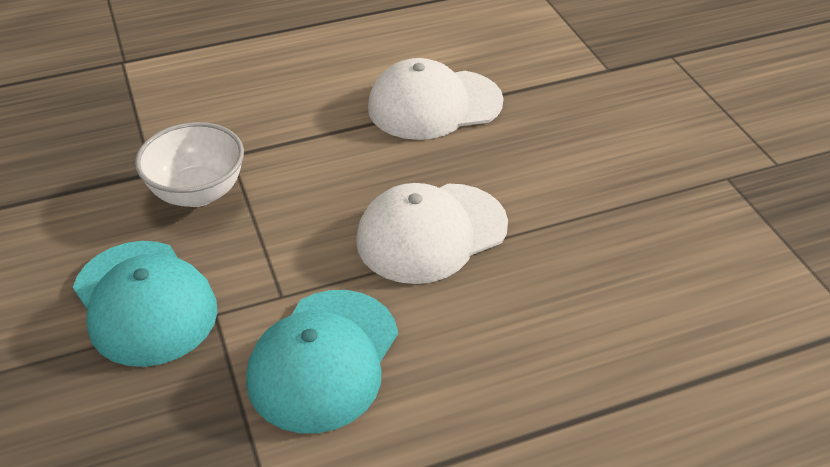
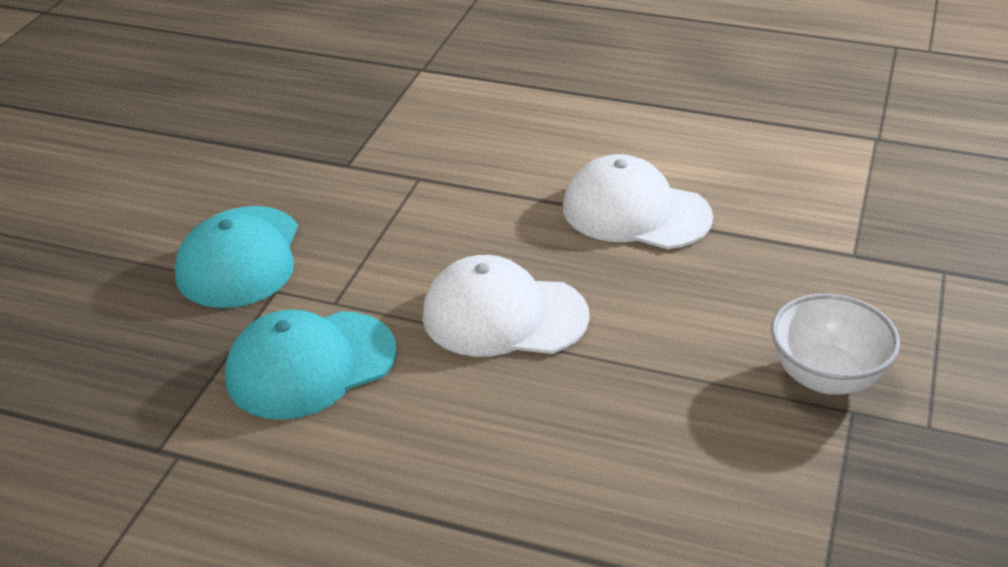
camera: 40 degrees right, 5 degrees down
(197, 193) = (362, 196): white bowl -> white bowl (826, 377)

